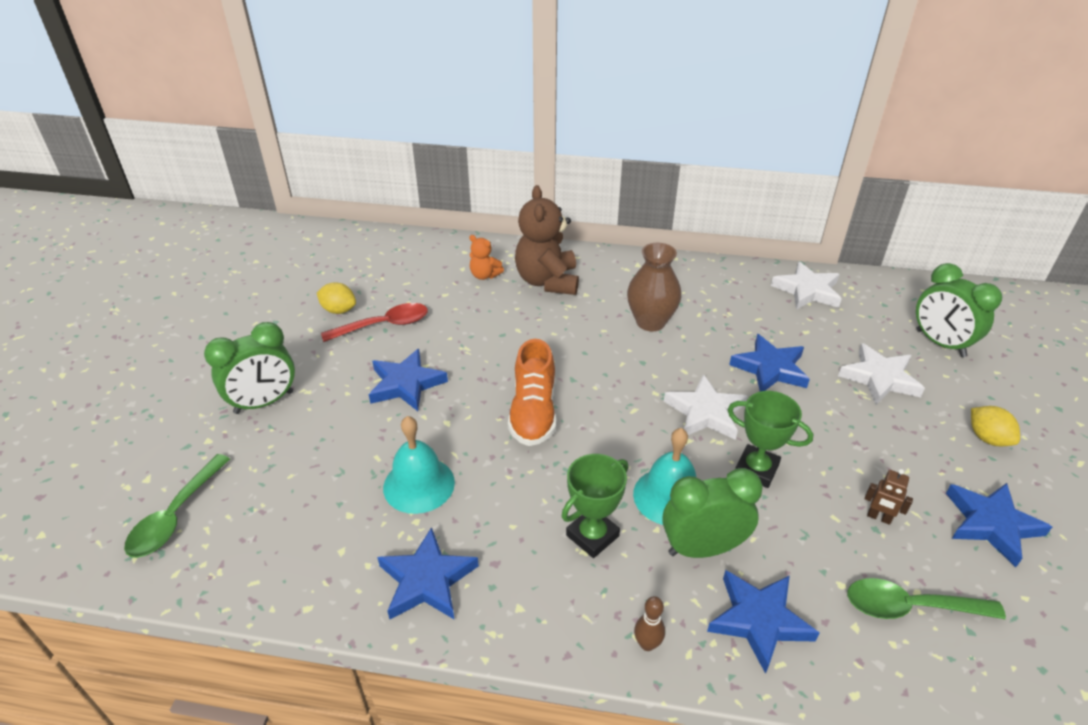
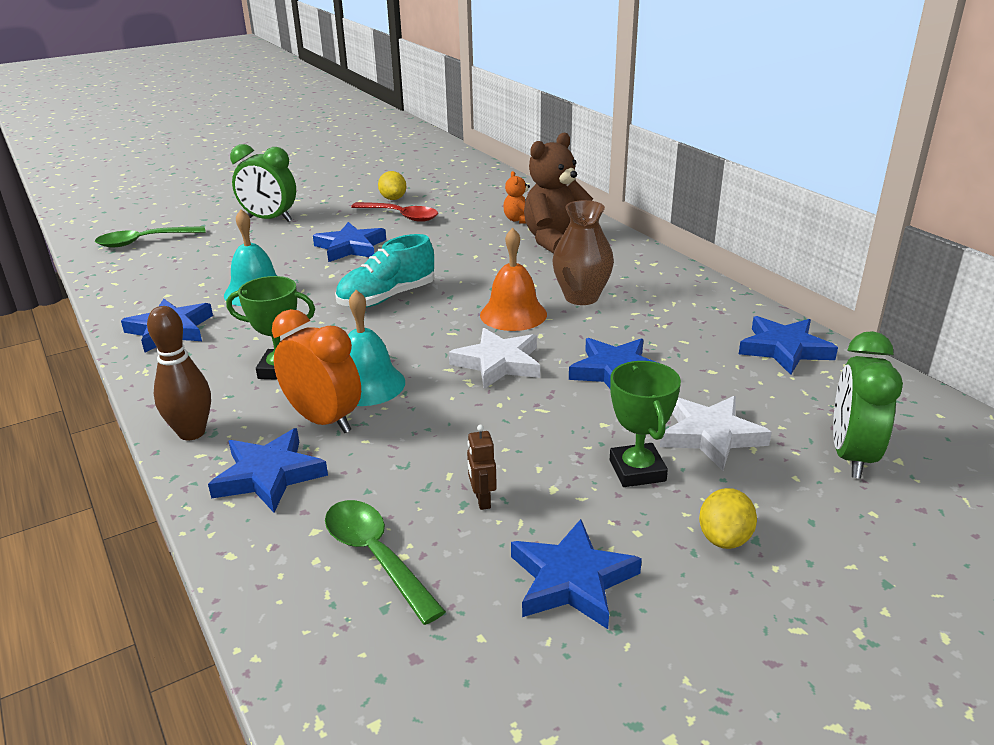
camera: 50 degrees right, 10 degrees down
(533, 412) = (387, 298): orange shoe -> turquoise shoe
(639, 365) = (513, 314): none -> orange bell
(647, 644) = (192, 432): brown bowling pin -> brown bowling pin, size x1.78
(702, 548) = (323, 420): green clock -> orange clock
(756, 469) = (458, 412): green trophy -> green trophy (637, 470)
(807, 290) = (784, 349): white star -> blue star

